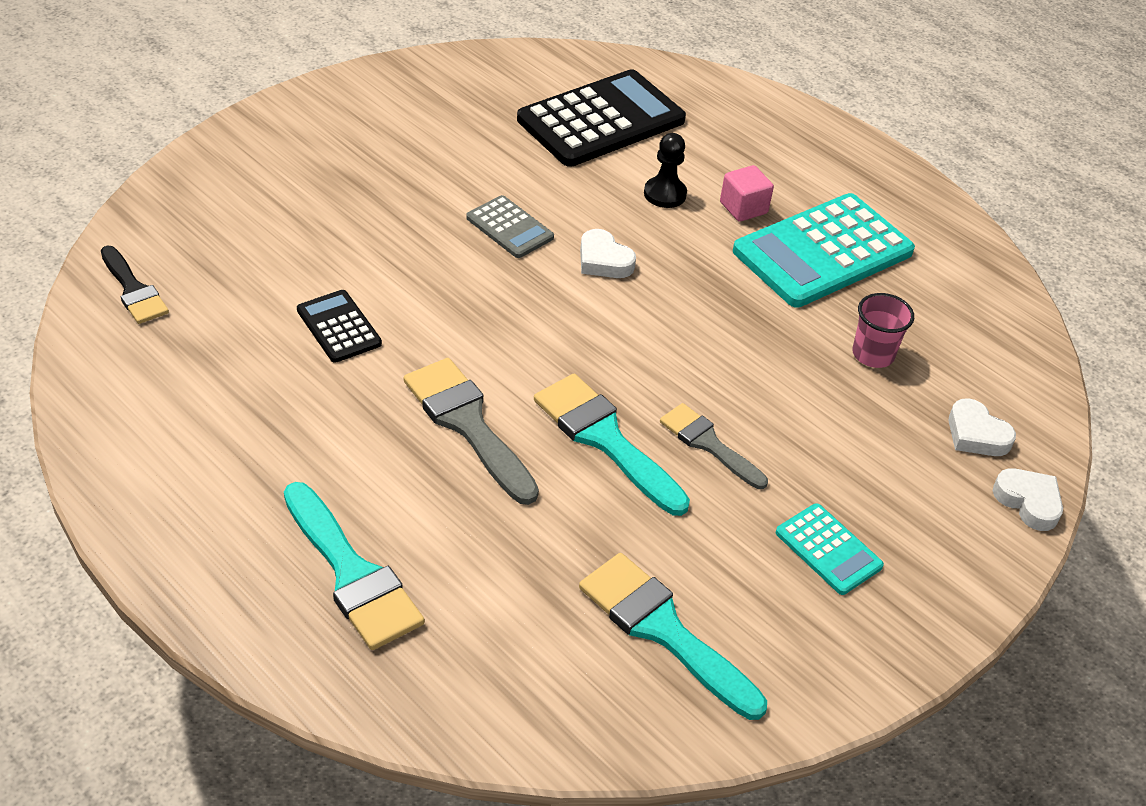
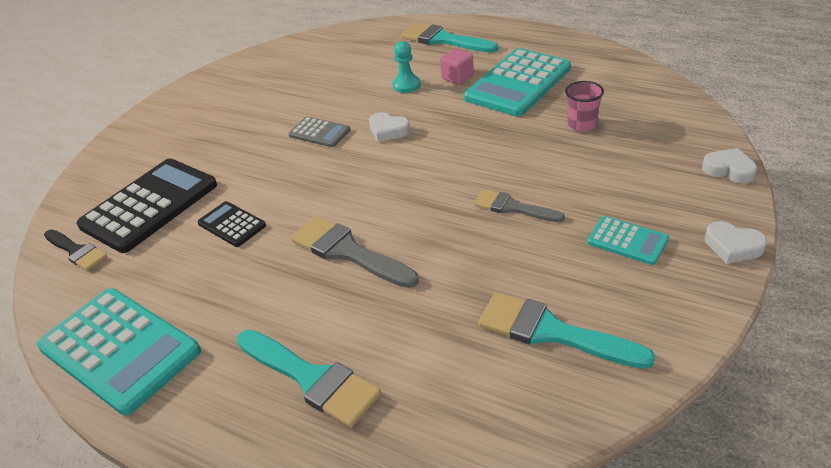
camera: 10 degrees left, 5 degrees down
(145, 447) = (120, 349): none -> turquoise calculator
(601, 120) = (347, 61): black calculator -> black calculator (149, 205)
(605, 439) = (444, 228): turquoise brush -> turquoise brush (443, 40)
(665, 194) = (406, 85): black pawn -> turquoise pawn
(976, 434) = (671, 145): white heart -> white heart (733, 246)

